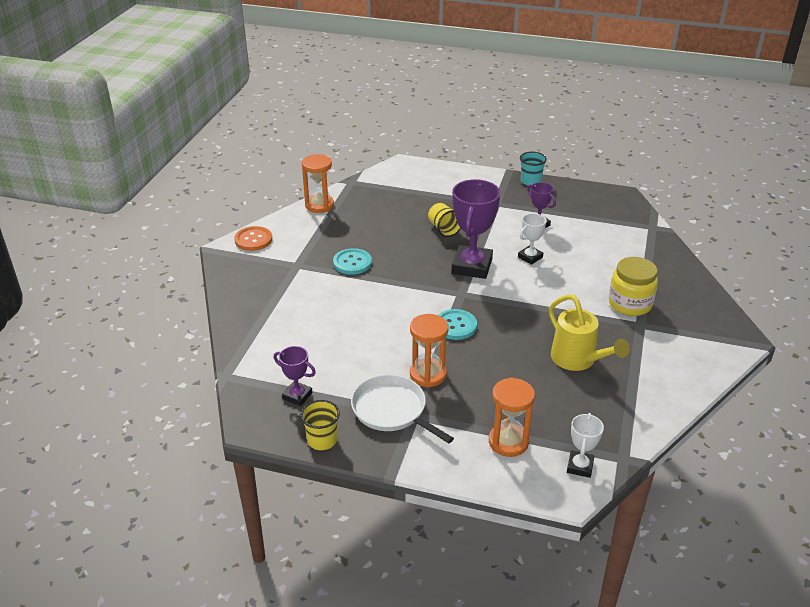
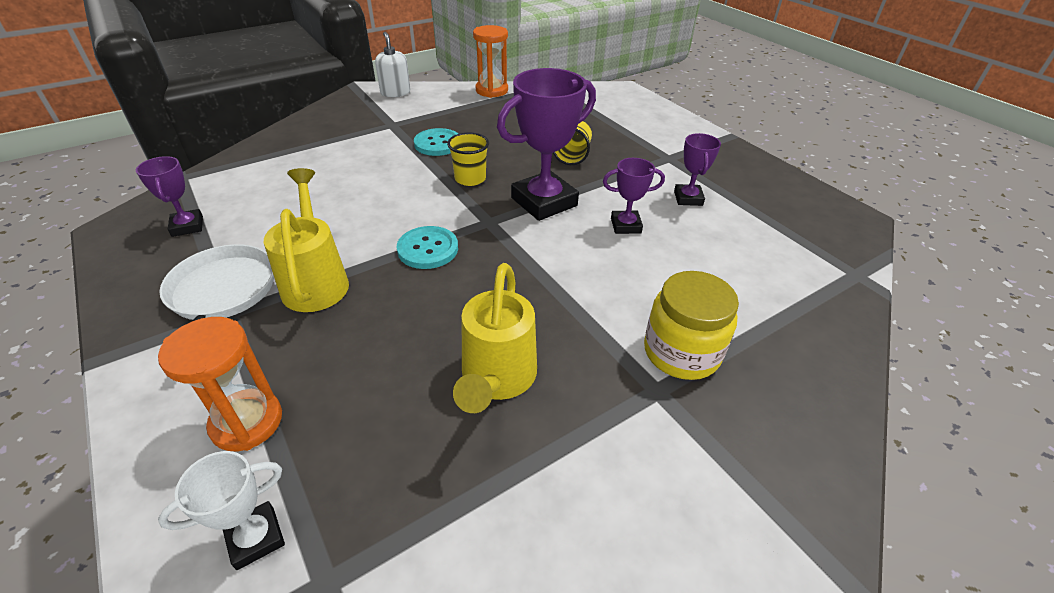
camera: 40 degrees right, 5 degrees up
(253, 240) = (395, 92): orange button -> white soap dispenser
(322, 440) = (122, 279): yellow cup -> yellow cup (470, 179)
(428, 374) = (316, 281): orange hourglass -> yellow watering can
(530, 181) = (744, 154): turquoise cup -> none
(530, 257) = (625, 225): white trophy -> purple trophy

